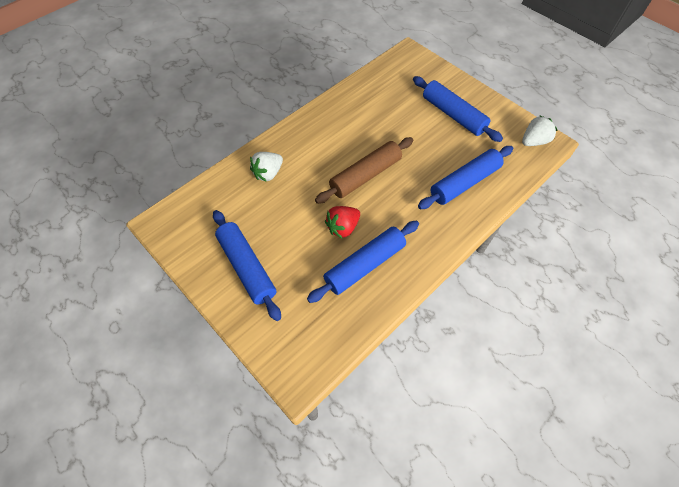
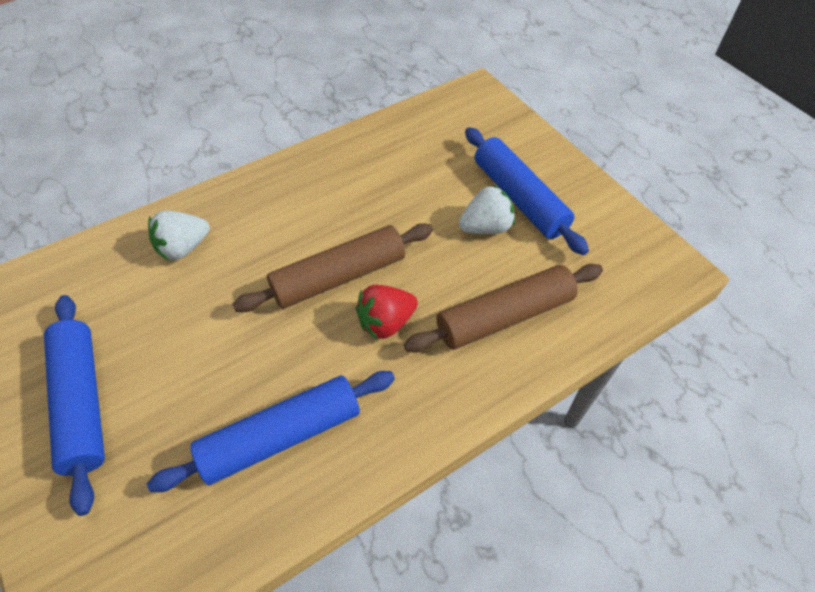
camera: 10 degrees right, 5 degrees down
(343, 227) = (269, 360): red strawberry -> red strawberry (386, 322)
(464, 183) = (504, 316): blue rolling pin -> brown rolling pin
(533, 141) = (647, 263): white strawberry -> white strawberry (485, 227)

